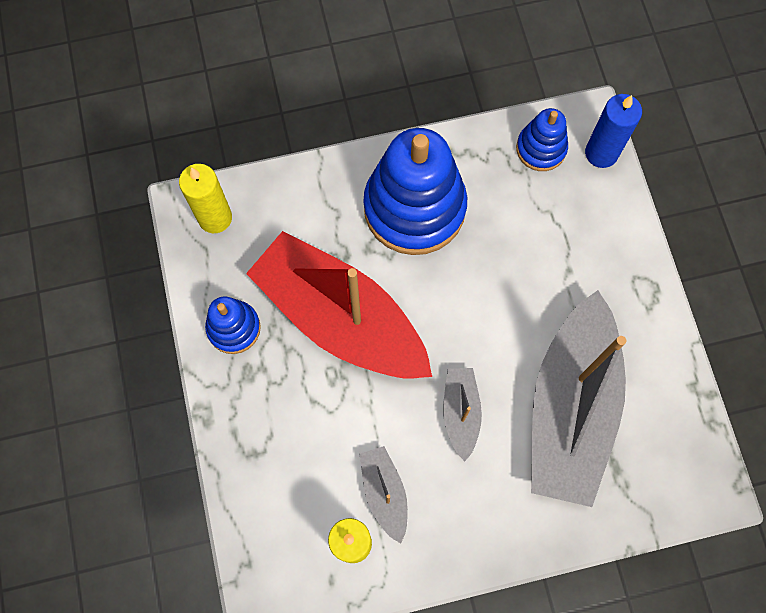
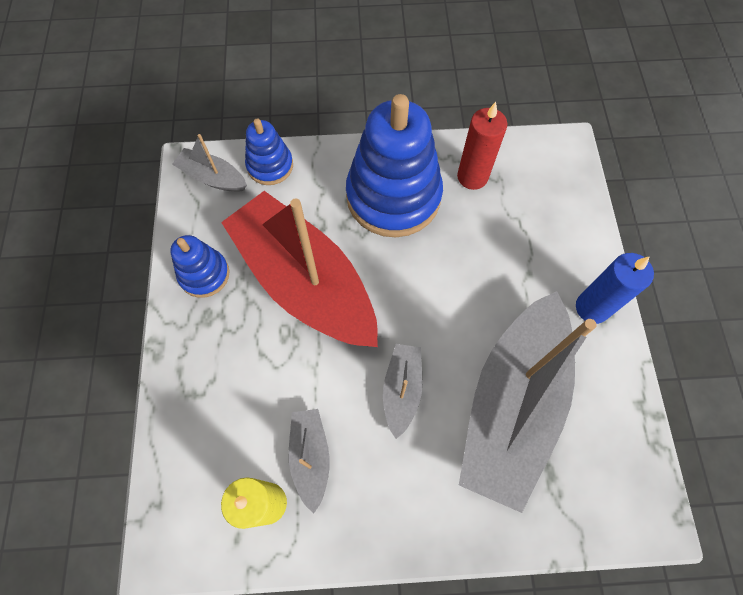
camera: 10 degrees right, 5 degrees down
(215, 218) = (213, 177): yellow candle -> grey boat
(494, 171) = (472, 177): none -> red candle
(541, 149) = (518, 164): blue stacking toy -> blue stacking toy (270, 166)
(601, 153) = (573, 176): blue candle -> blue candle (592, 308)

